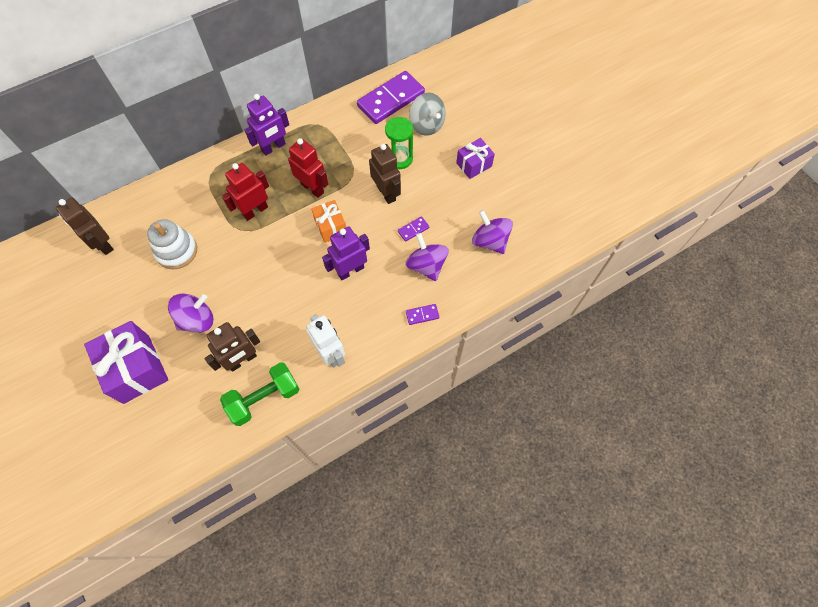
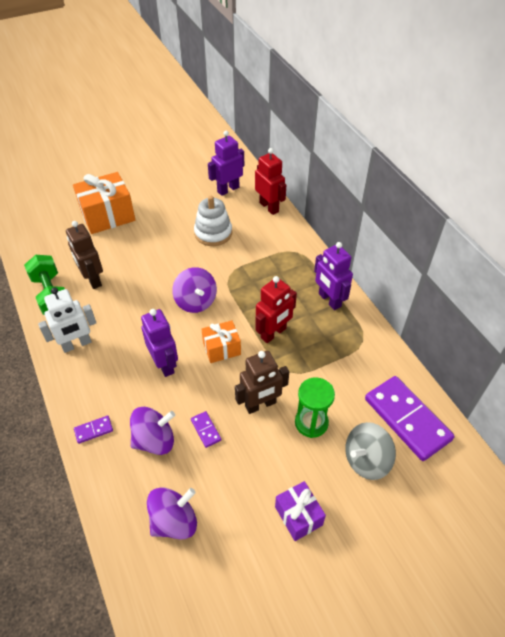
camera: 95 degrees right, 15 degrees down
(103, 244) = (228, 189): brown robot -> purple robot
(136, 368) = (108, 216): purple gift -> orange gift
(197, 320) = (141, 249): purple spinning top -> purple spinning top (196, 301)
(255, 211) = (249, 286): red robot -> red robot (269, 207)
(422, 315) = (93, 430): purple domino -> purple domino turned 75 degrees clockwise

